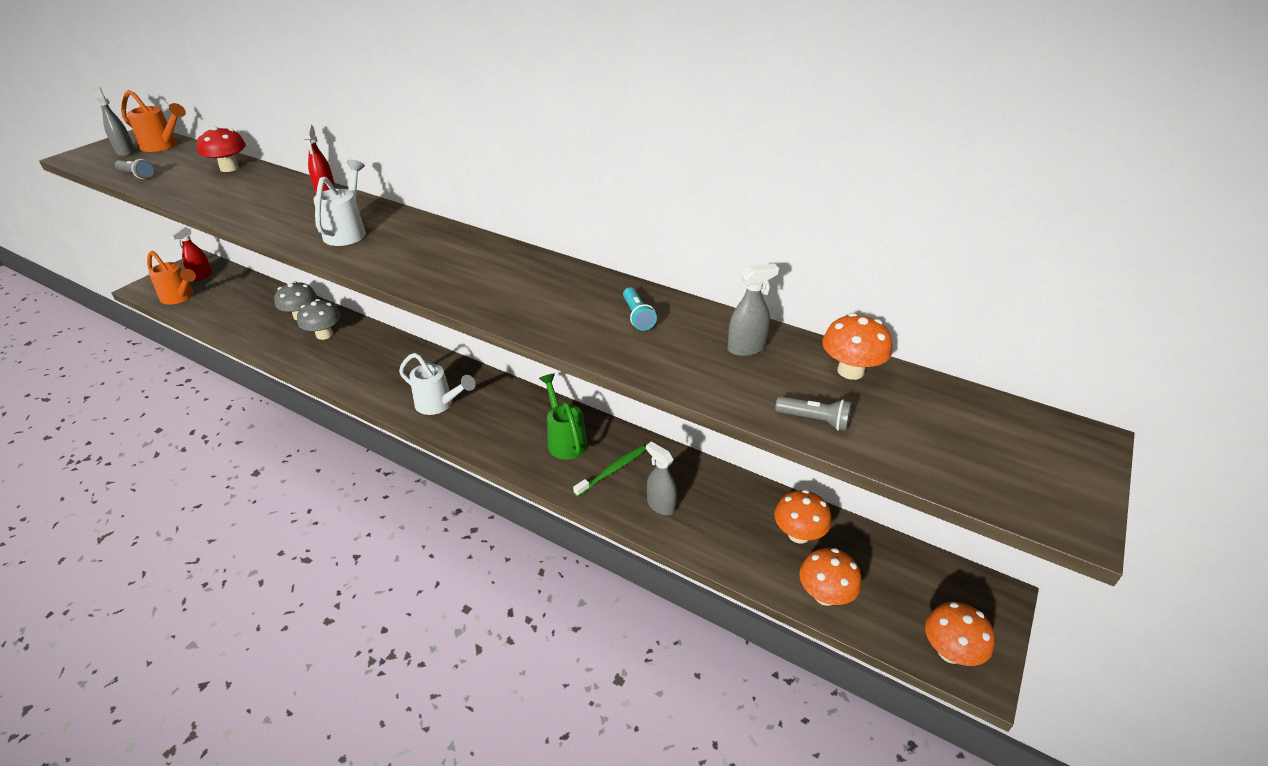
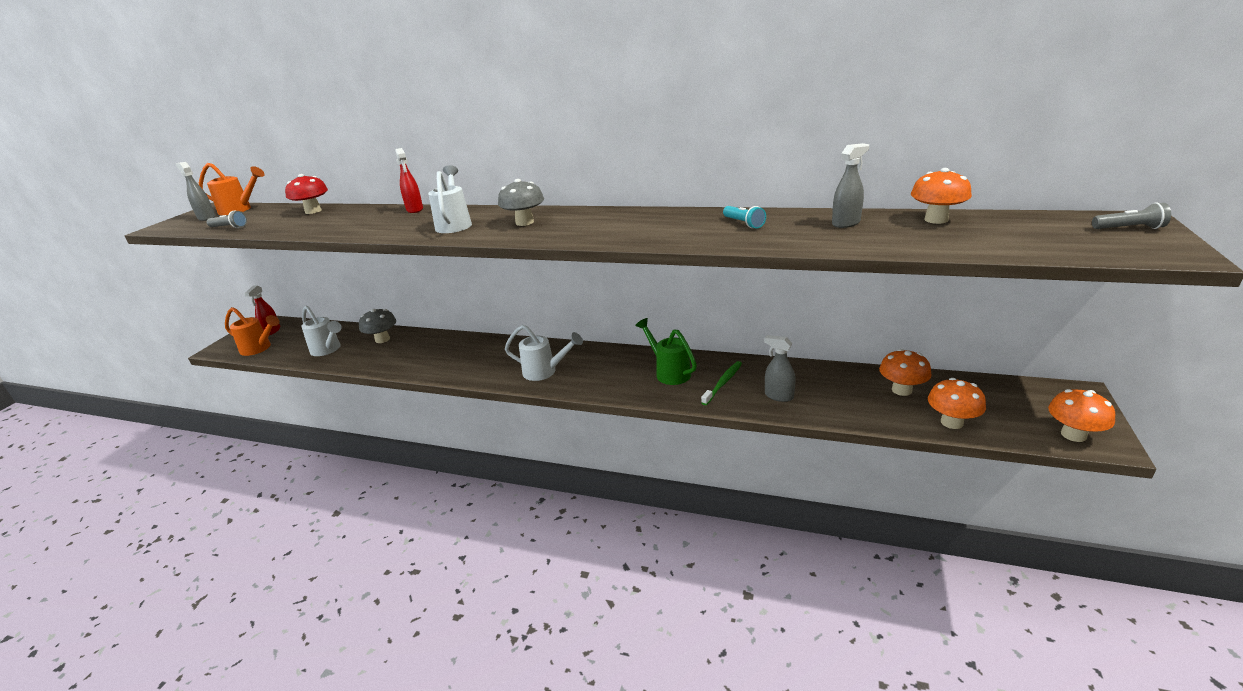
camera: 10 degrees left, 10 degrees down
(243, 317) = (328, 350): none -> white watering can
(324, 334) = (411, 347): grey mushroom -> grey mushroom (524, 222)
(814, 420) = (939, 246): grey flashlight -> grey flashlight (1129, 228)

